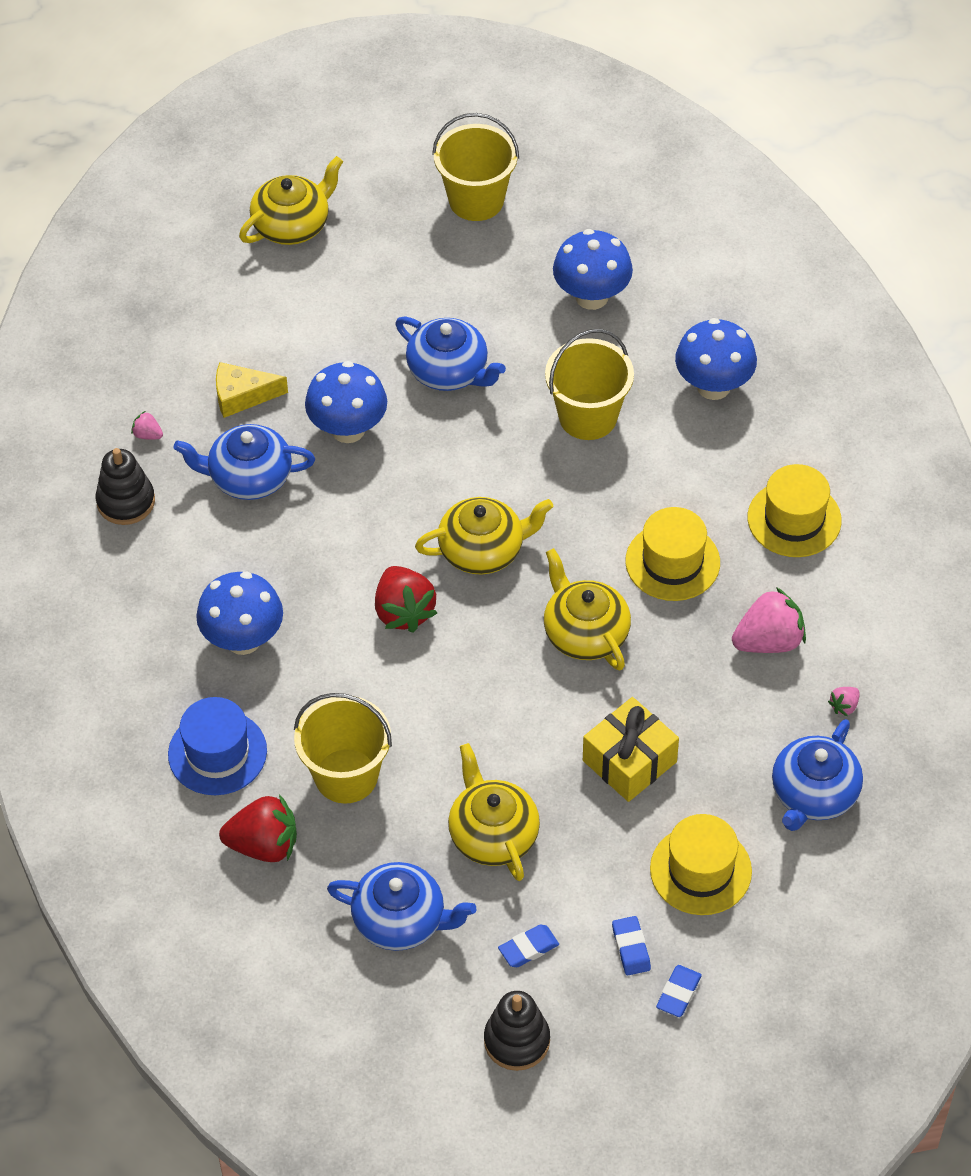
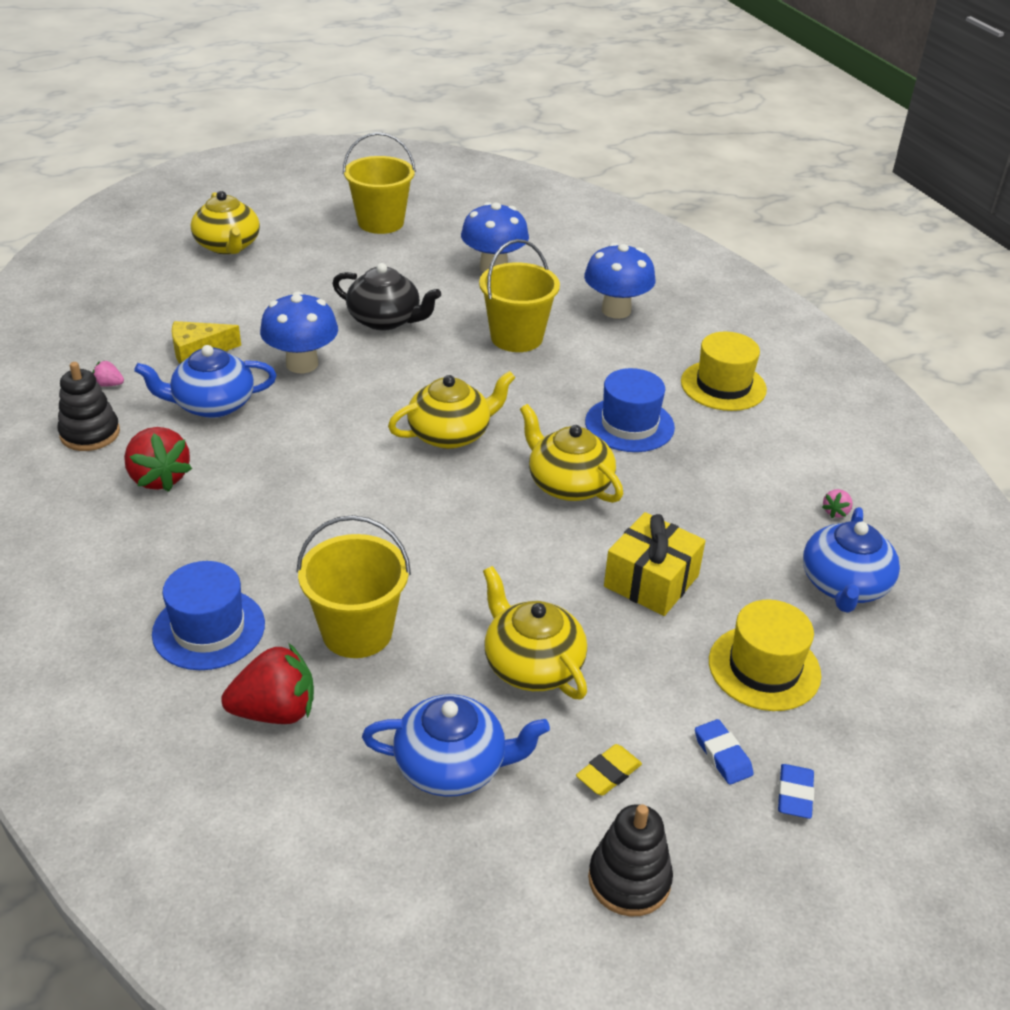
camera: 15 degrees left, 15 degrees down
(243, 639) = (224, 527): blue mushroom -> none
(292, 225) = (228, 246): yellow teapot -> yellow teapot turned 120 degrees clockwise
(404, 611) = (386, 487): red strawberry -> red strawberry (159, 478)
(449, 371) = (385, 320): blue teapot -> black teapot
(528, 948) = (608, 773): blue eraser -> yellow eraser
(672, 562) = (629, 425): yellow hat -> blue hat
(768, 641) = (742, 471): pink strawberry -> none

